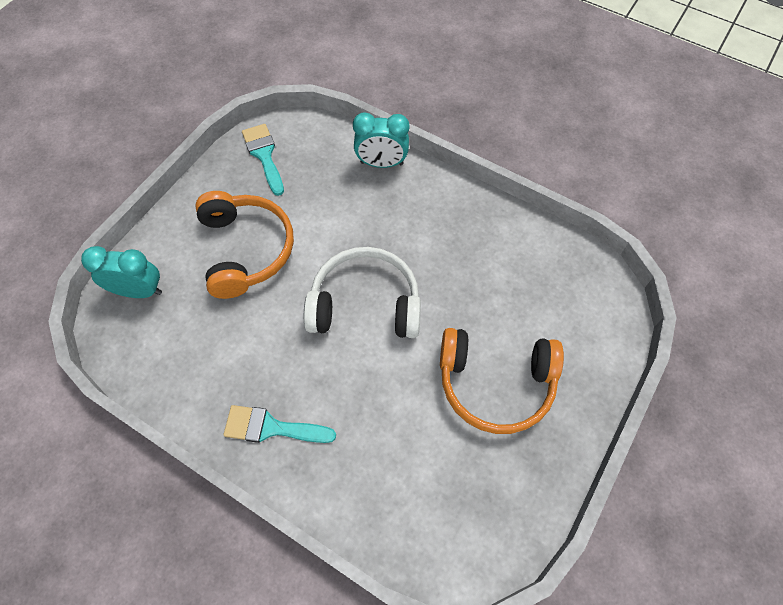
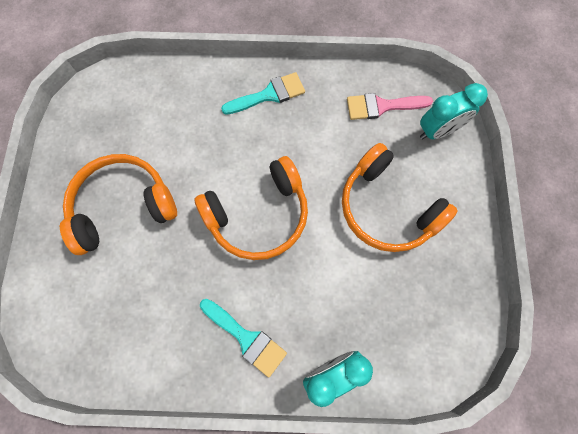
camera: 150 degrees right, 10 degrees up
(167, 345) = (382, 106): none -> pink brush
(264, 155) = (449, 313): turquoise brush -> turquoise brush (246, 338)
(365, 304) = (258, 215): white headphones -> orange headphones

